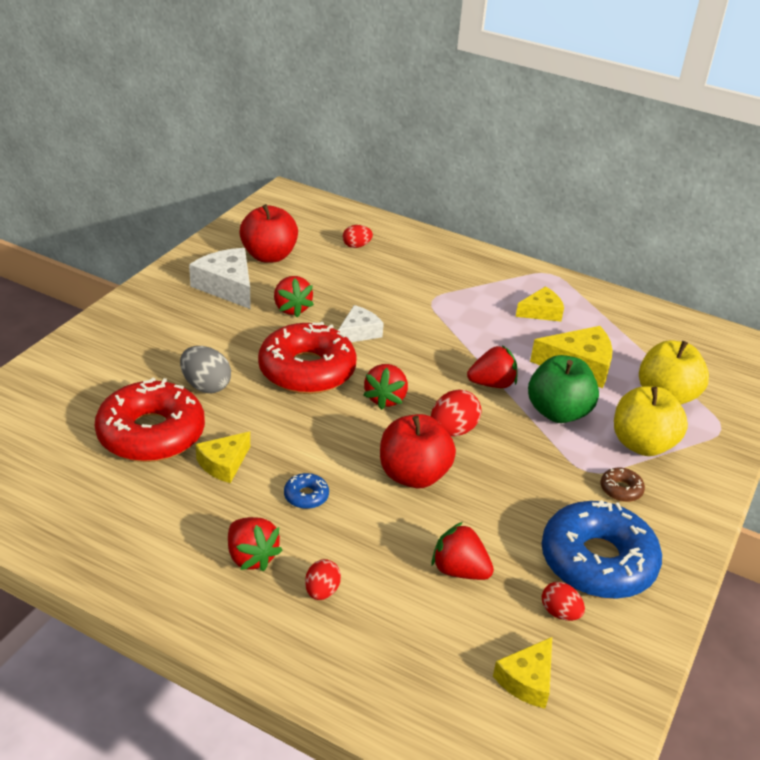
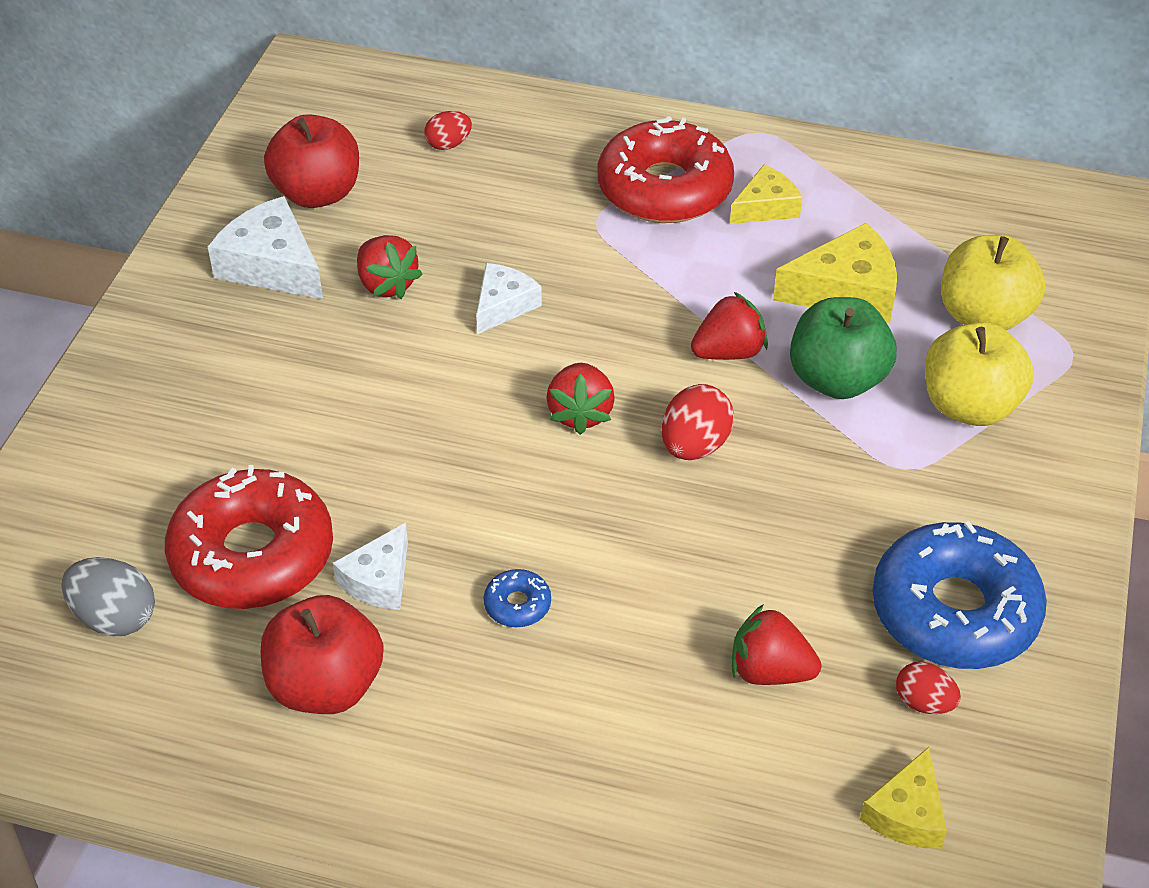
camera: 10 degrees left, 10 degrees up
(206, 386) = (304, 453): grey egg -> grey egg (115, 618)
(224, 464) = (379, 580): yellow cheese -> white cheese
(251, 557) = (472, 721): red strawberry -> none
(307, 370) = (447, 391): red donut -> red donut (664, 189)
(322, 591) = (589, 750): red egg -> none
(413, 475) = (660, 534): red apple -> red apple (326, 686)
(621, 489) = (958, 488): brown donut -> none

